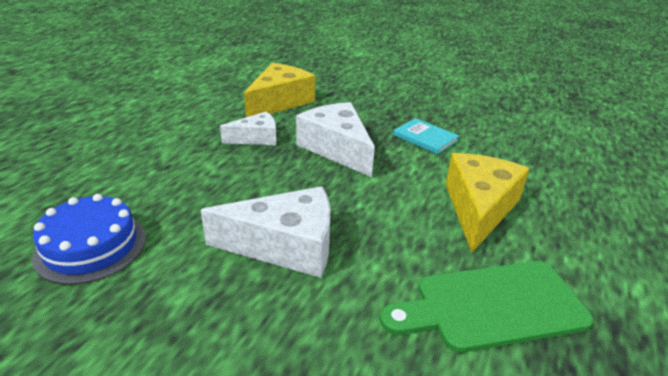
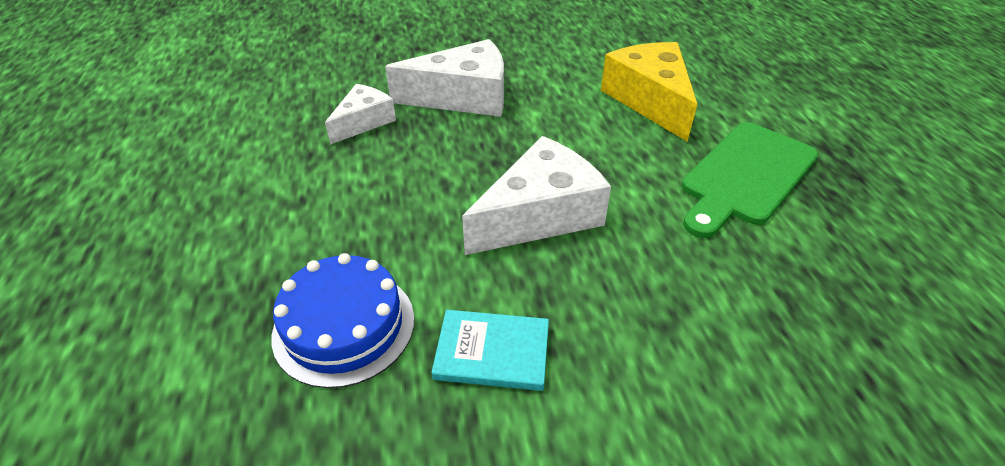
camera: 35 degrees left, 10 degrees up
(279, 102) = (332, 69): yellow cheese -> none
(337, 148) = (463, 97): white cheese -> white cheese turned 150 degrees clockwise
(425, 138) = (532, 51): turquoise book -> turquoise book (492, 352)

